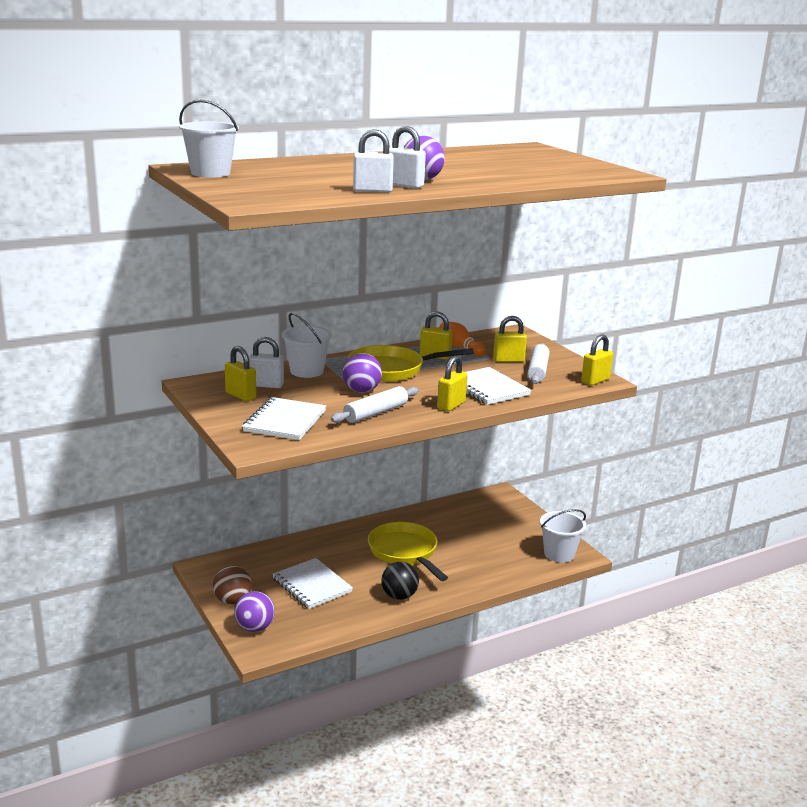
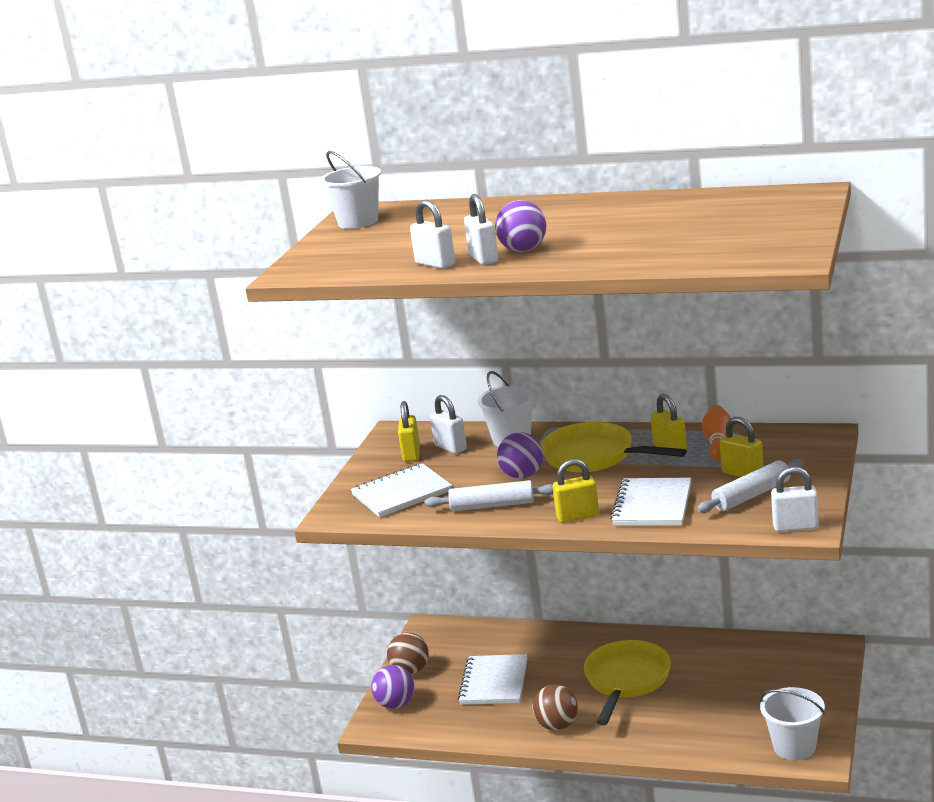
camera: 50 degrees right, 0 degrees up
(399, 596) = (557, 726): black ball -> brown ball
(595, 381) = (795, 527): yellow padlock -> white padlock

